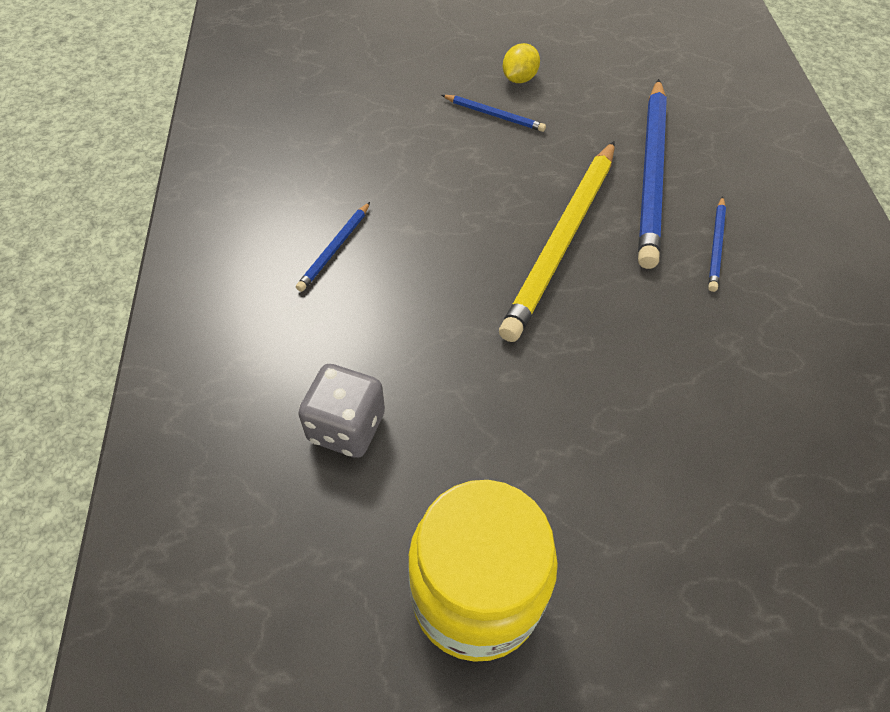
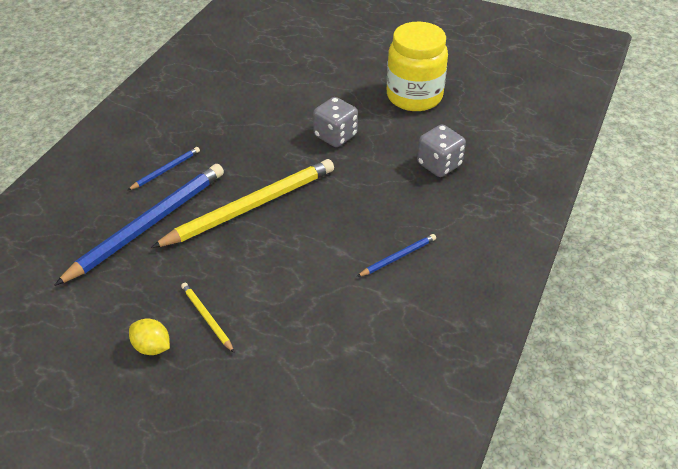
camera: 150 degrees left, 10 degrees down
(494, 115) = (206, 318): blue pencil -> yellow pencil
(519, 79) = (152, 347): yellow lemon -> yellow lemon turned 60 degrees clockwise
(548, 412) = (335, 136): none -> grey dice

